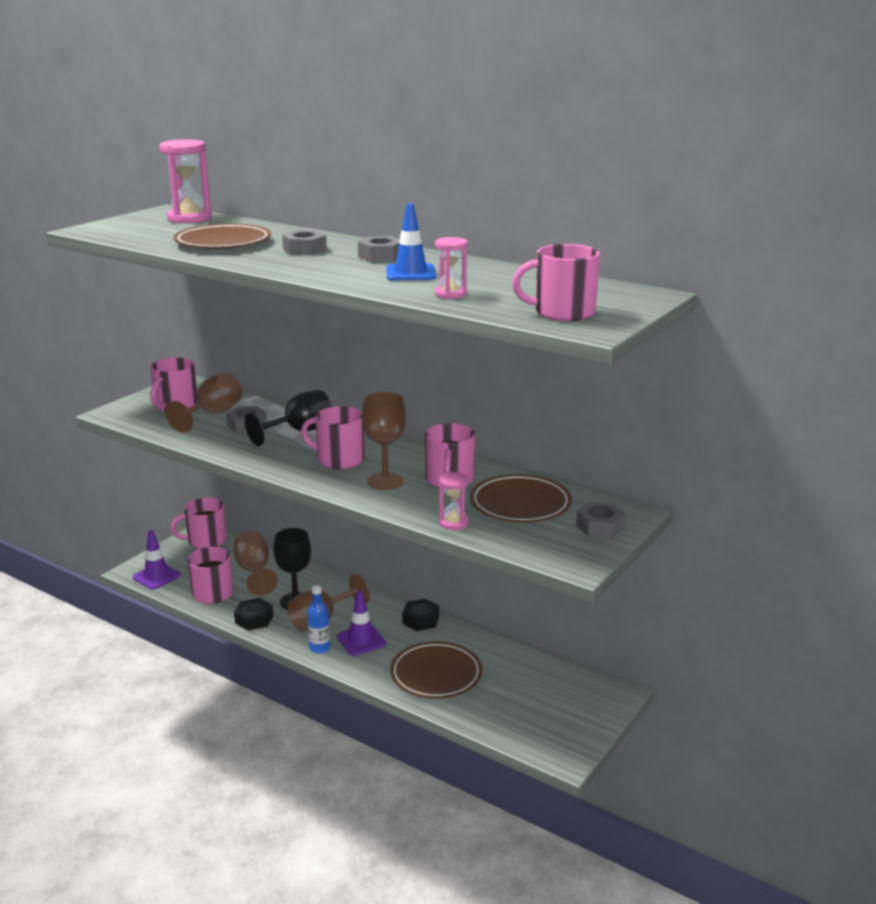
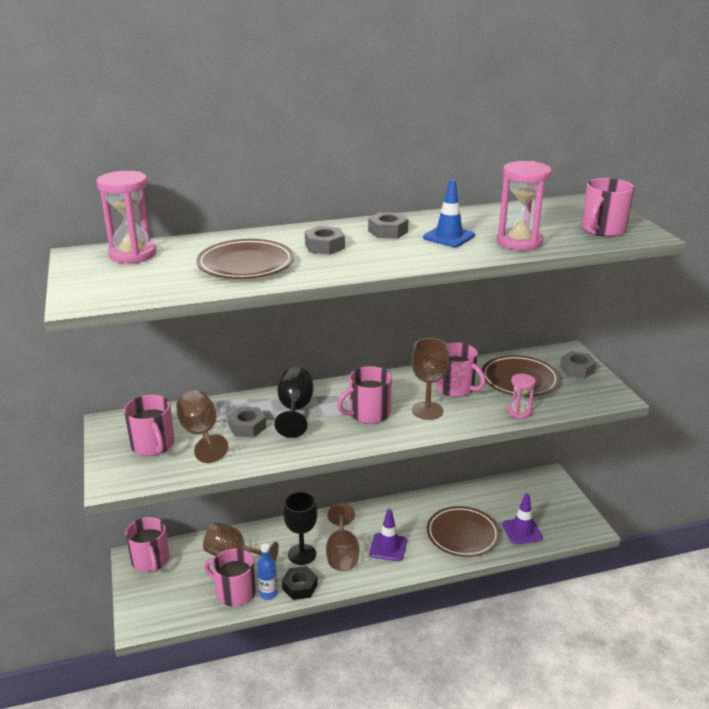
camera: 50 degrees left, 5 degrees up
(156, 576) = (167, 614): purple traffic cone -> purple traffic cone (522, 531)
(206, 541) = (150, 560): pink mug -> pink mug turned 45 degrees counterclockwise
(319, 648) = (375, 571): blue bottle -> blue bottle (268, 593)
(421, 620) = (394, 509): black nut -> none
(450, 294) = (519, 242): pink hourglass -> pink hourglass, size x1.76

